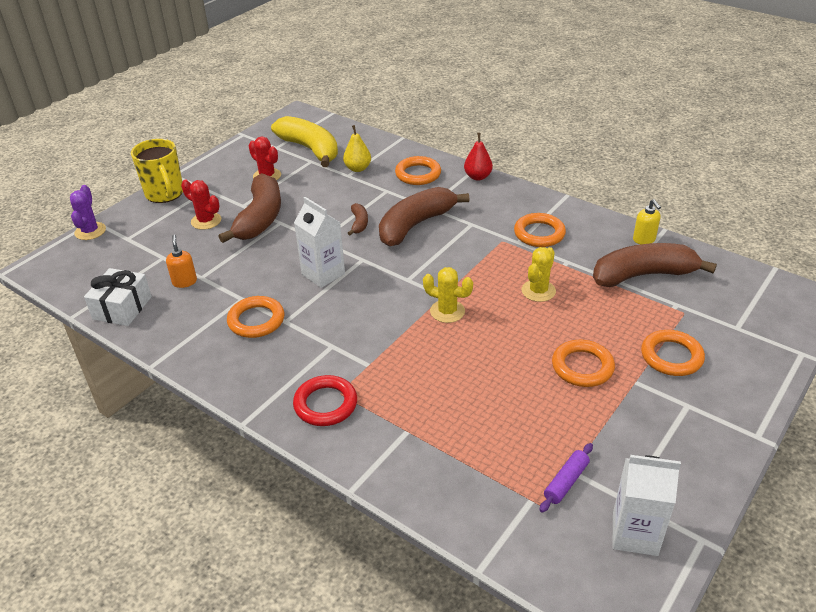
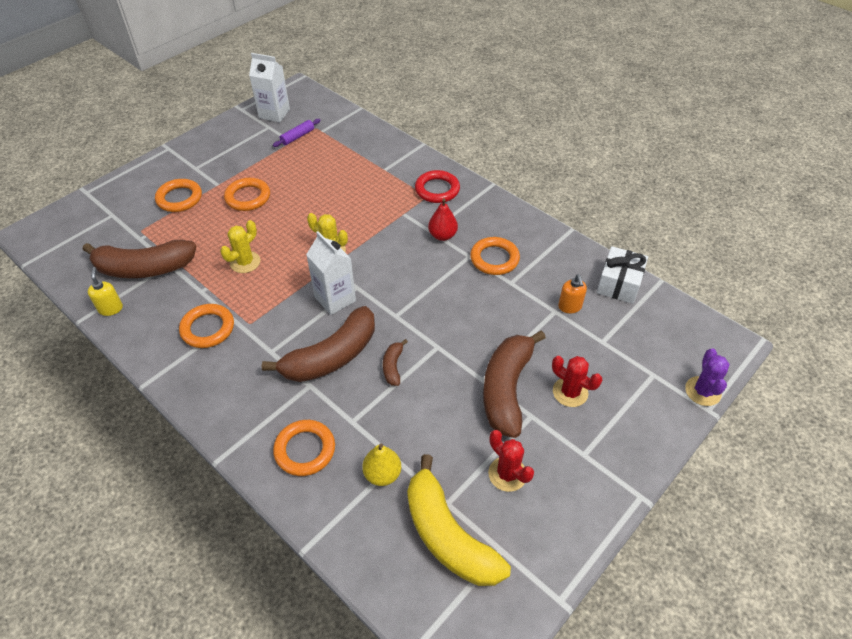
camera: 175 degrees left, 10 degrees up
(165, 194) = (638, 452): yellow mug -> none
(323, 274) = (435, 301): white carton -> white carton (335, 299)
(478, 177) = (231, 433): red pear -> red pear (442, 235)

